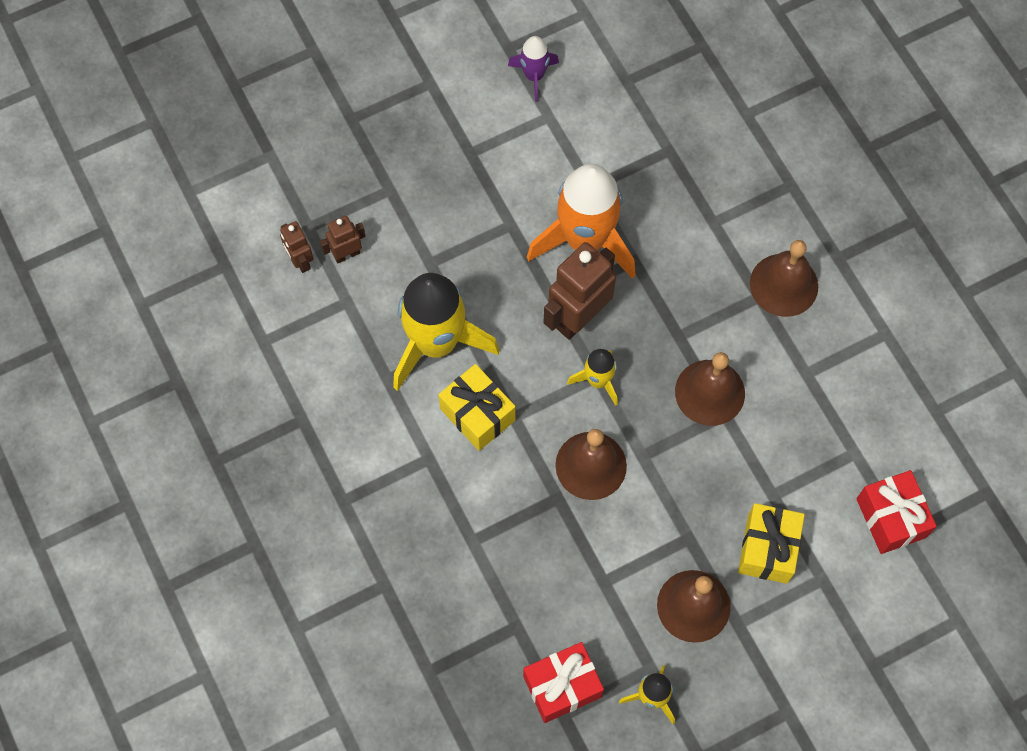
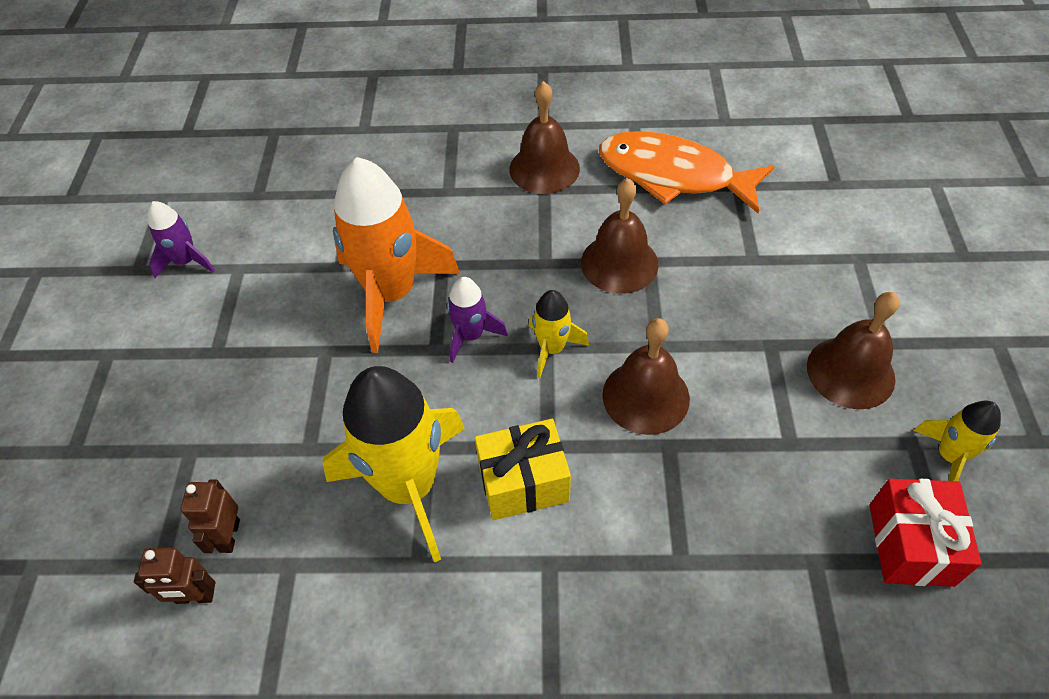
camera: 60 degrees left, 15 degrees down
(578, 317) = (471, 335): brown robot -> purple rocket
(767, 549) = (809, 286): yellow gift -> none
(837, 393) = (673, 175): none -> orange fish
(890, 518) = (815, 187): red gift -> none

